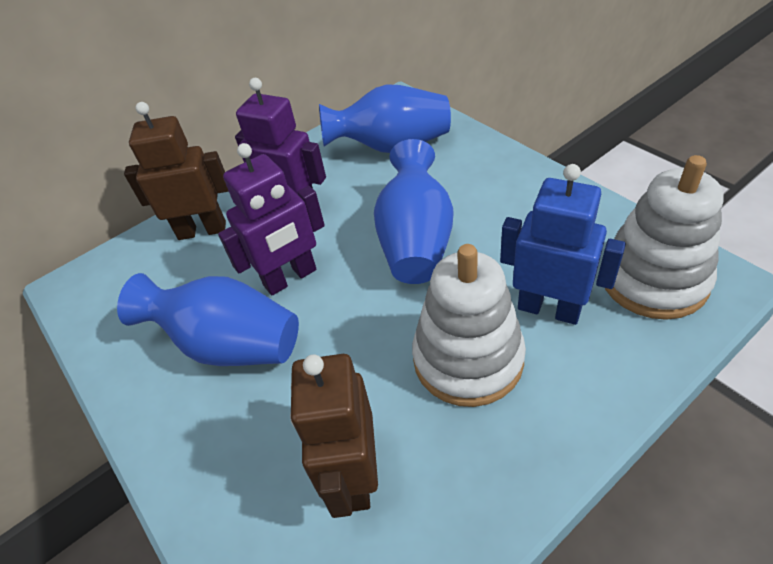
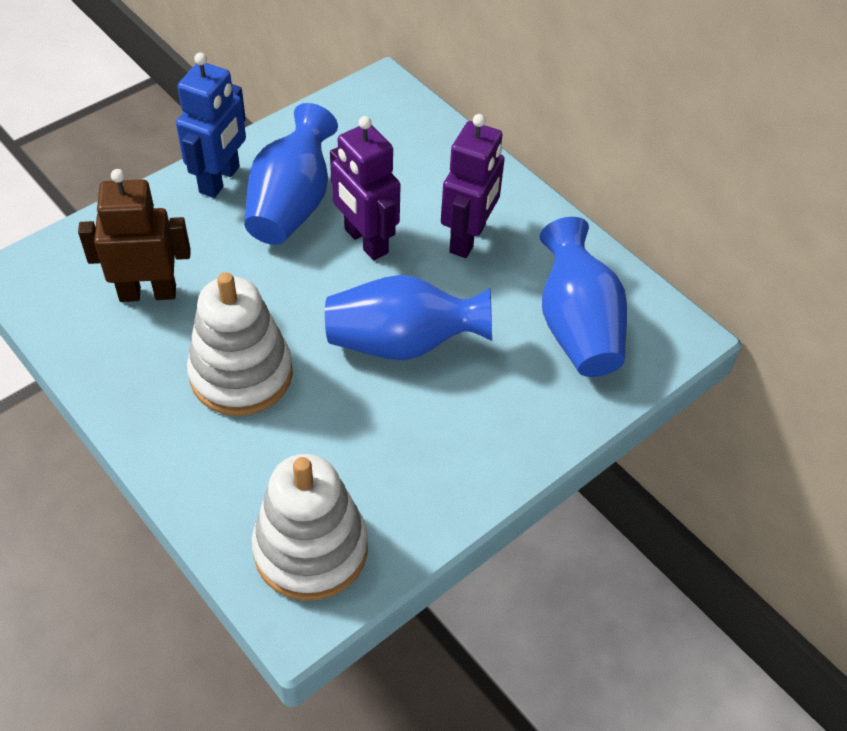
camera: 80 degrees right, 5 degrees up
(202, 230) = (445, 167): brown robot -> none
(549, 309) = (288, 447): blue robot -> blue robot (220, 180)

